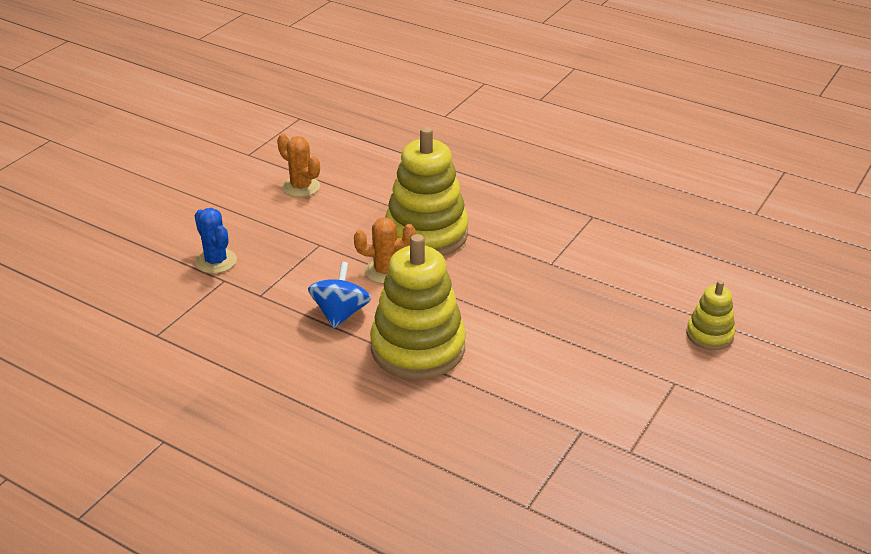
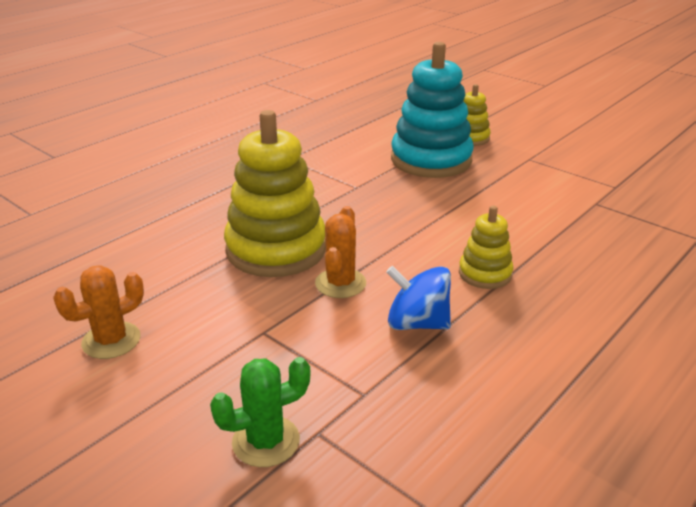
camera: 80 degrees left, 5 degrees down
(216, 261) = (266, 441): blue cactus -> green cactus
(418, 348) = (485, 274): yellow stacking toy -> yellow stacking toy, size x0.50
(634, 307) = (431, 160): none -> turquoise stacking toy

